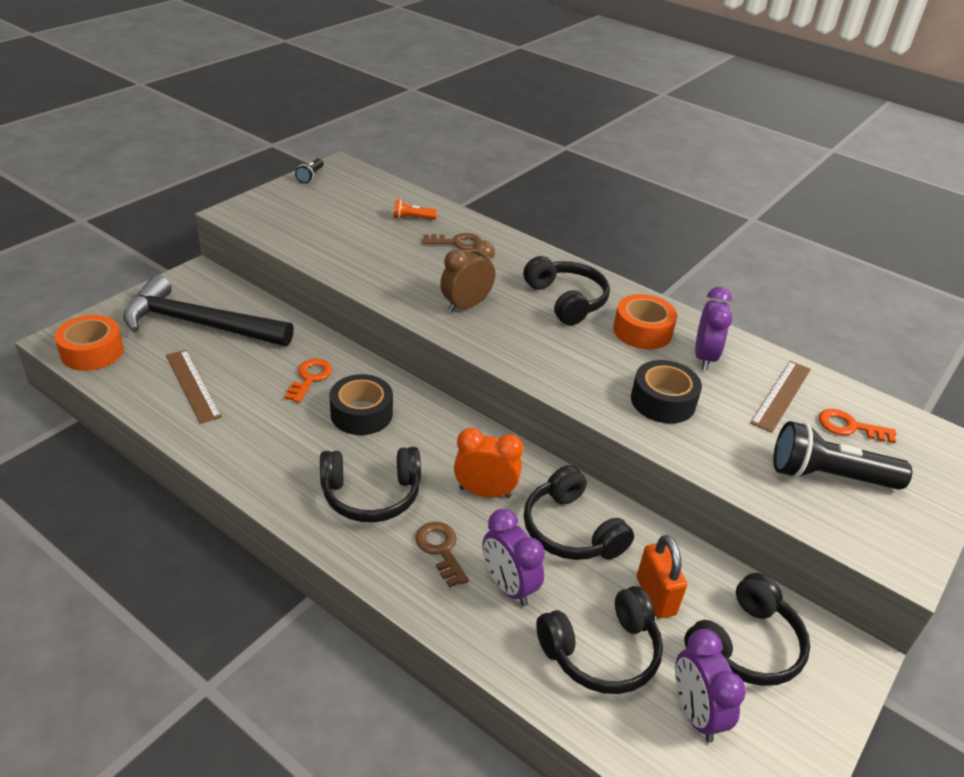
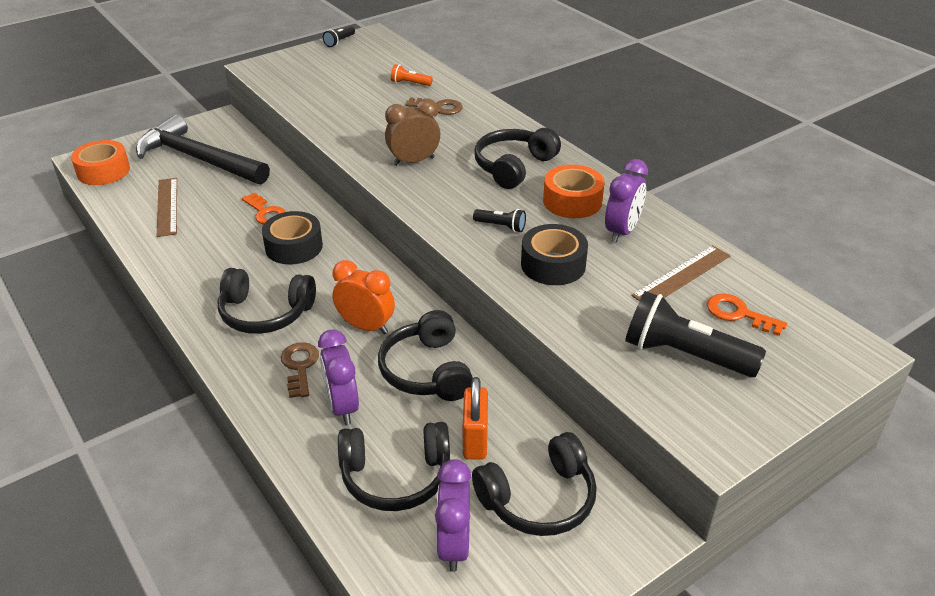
camera: 20 degrees right, 0 degrees up
(310, 378) = (266, 212): orange key -> orange key turned 105 degrees clockwise
(566, 300) = (513, 166): black headphones -> black headphones turned 135 degrees counterclockwise
(591, 367) = (501, 226): none -> black flashlight

